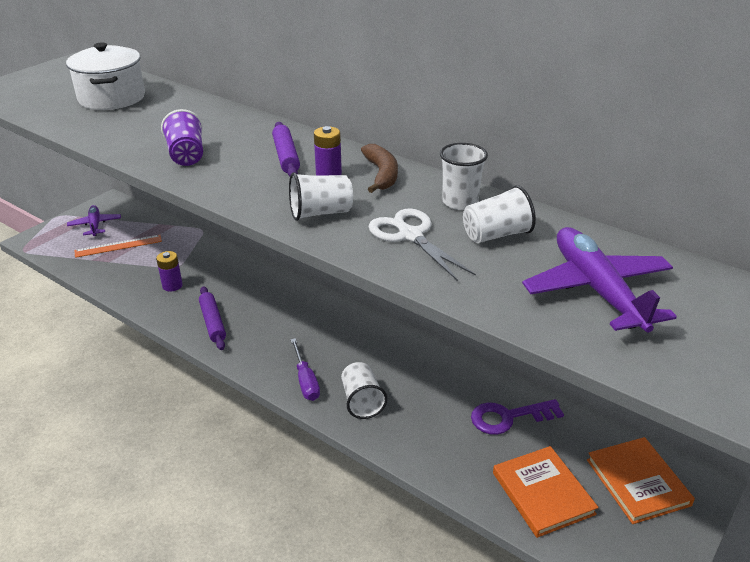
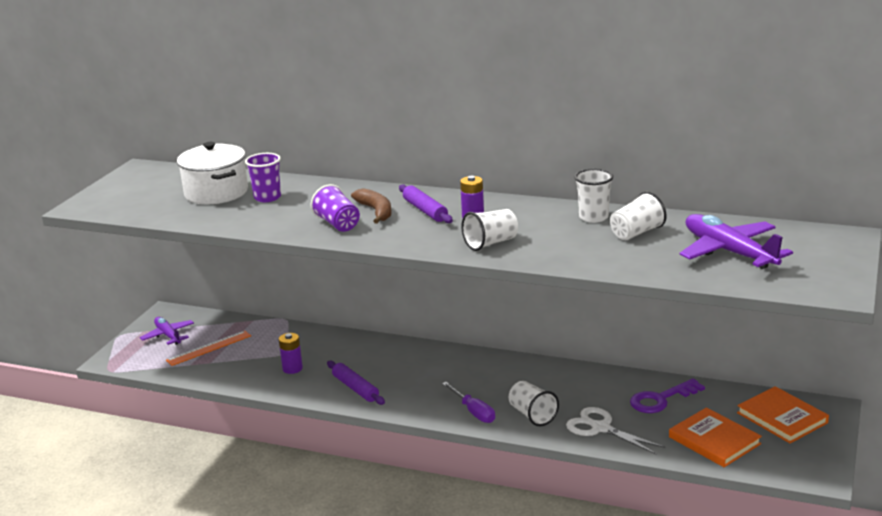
camera: 15 degrees left, 10 degrees down
(151, 112) = (267, 197): none -> purple cup
(381, 174) = (516, 209): brown banana -> brown banana (376, 211)
(410, 235) = (573, 245): white scissors -> white scissors (600, 428)

